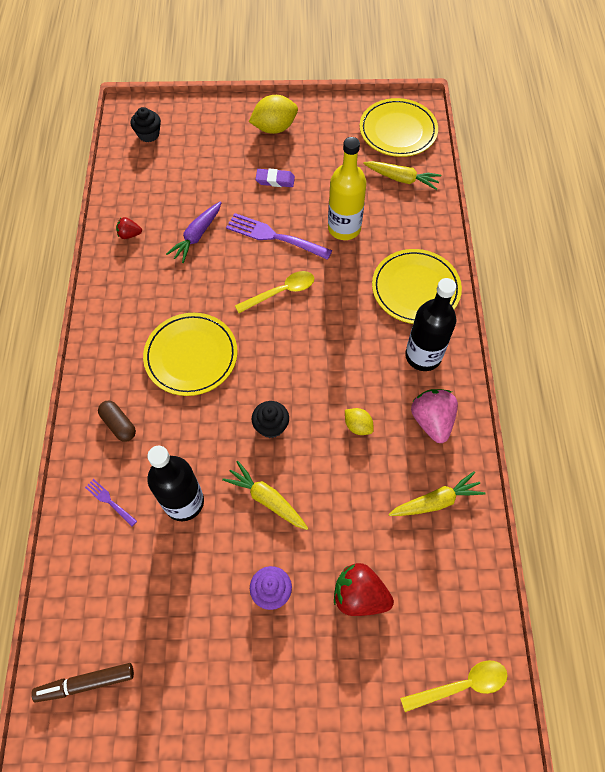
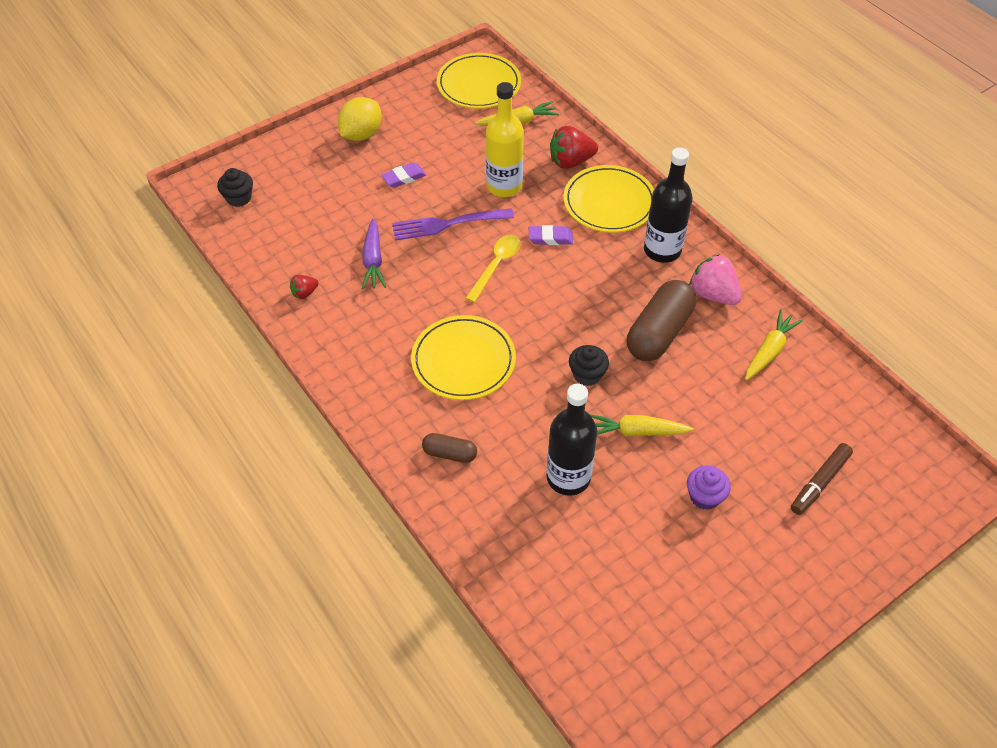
camera: 35 degrees left, 10 degrees down
(86, 683) = (618, 668): brown marker -> brown marker (819, 482)
(109, 501) = (501, 518): purple fork -> none
(342, 293) = (550, 238): none -> purple eraser
(358, 426) = (658, 332): yellow lemon -> brown capsule
(359, 595) = (775, 454): red strawberry -> red strawberry (571, 161)
(461, 685) = (903, 466): yellow spoon -> none

